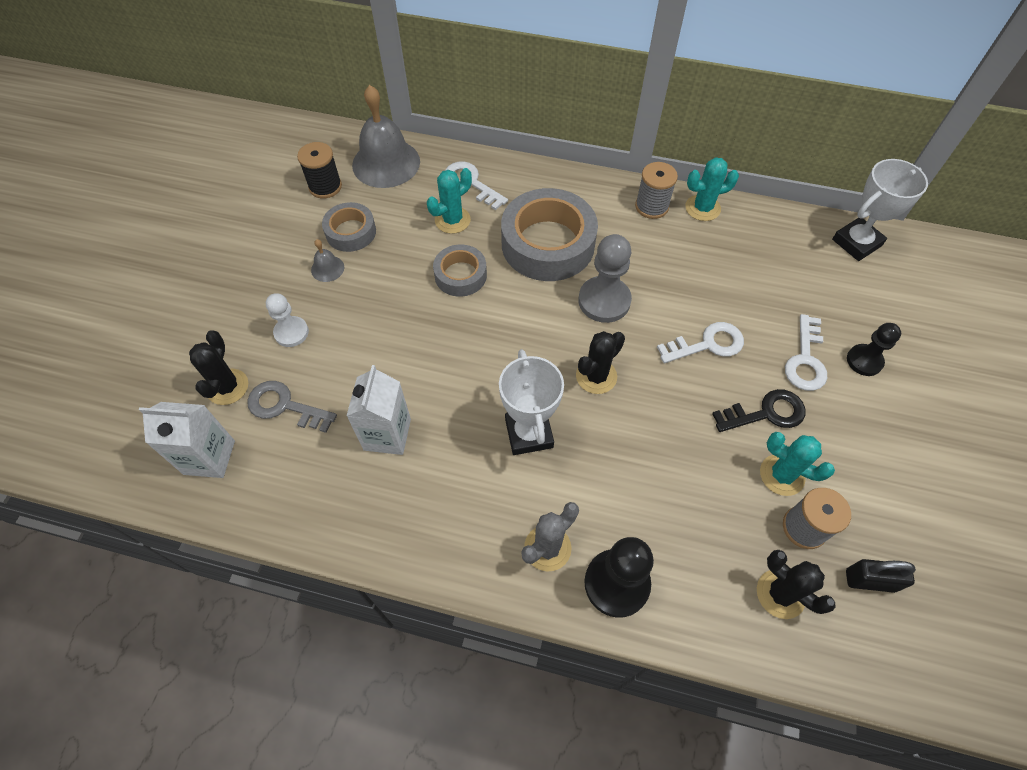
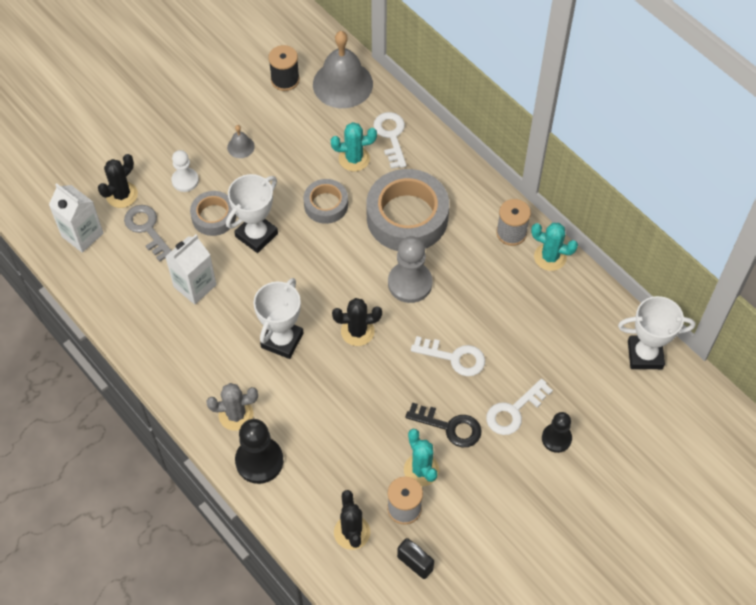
camera: 35 degrees right, 0 degrees up
(351, 232) = (276, 127): grey tape -> grey tape (213, 217)
(413, 343) = (256, 235): none -> white trophy

